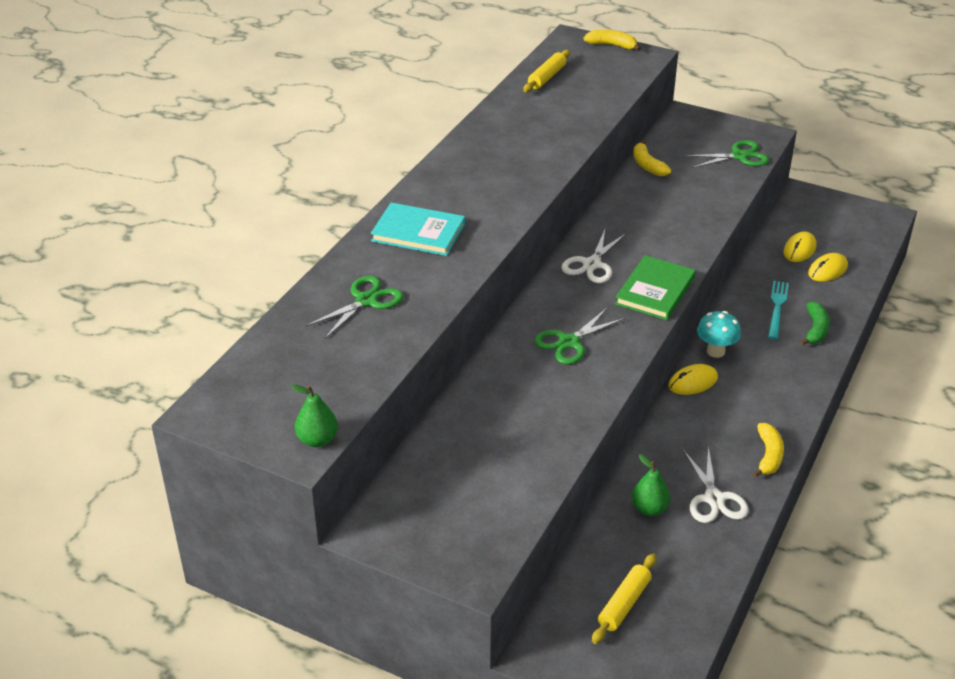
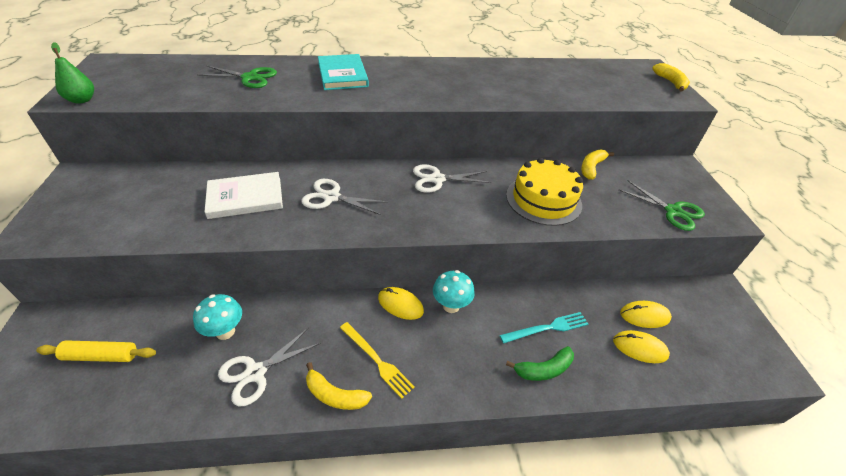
camera: 55 degrees right, 5 degrees up
(524, 402) = (245, 198): none -> white book
(547, 77) = (586, 70): yellow rolling pin -> none
(569, 342) = (331, 197): green scissors -> white scissors
(649, 508) = (225, 331): green pear -> turquoise mushroom
(655, 291) = (434, 221): green book -> none
(672, 215) = (543, 200): none -> yellow cake
(748, 419) = (377, 360): none -> yellow fork
(768, 456) = (335, 395): yellow banana -> yellow banana turned 45 degrees clockwise

